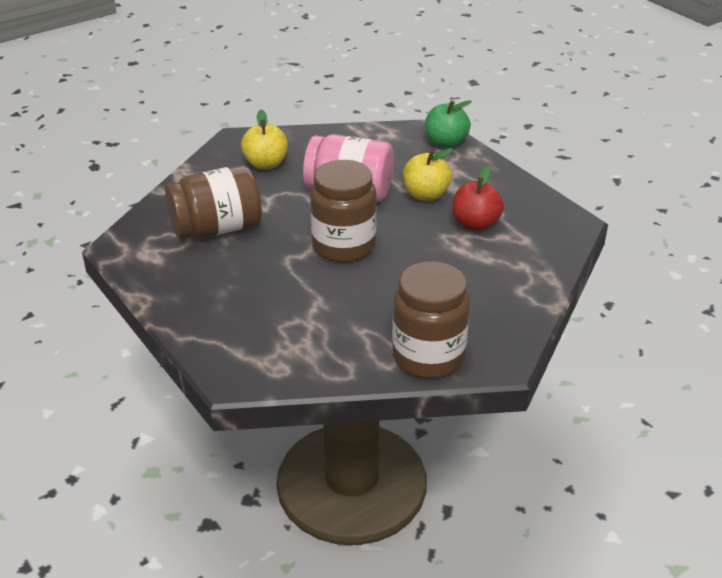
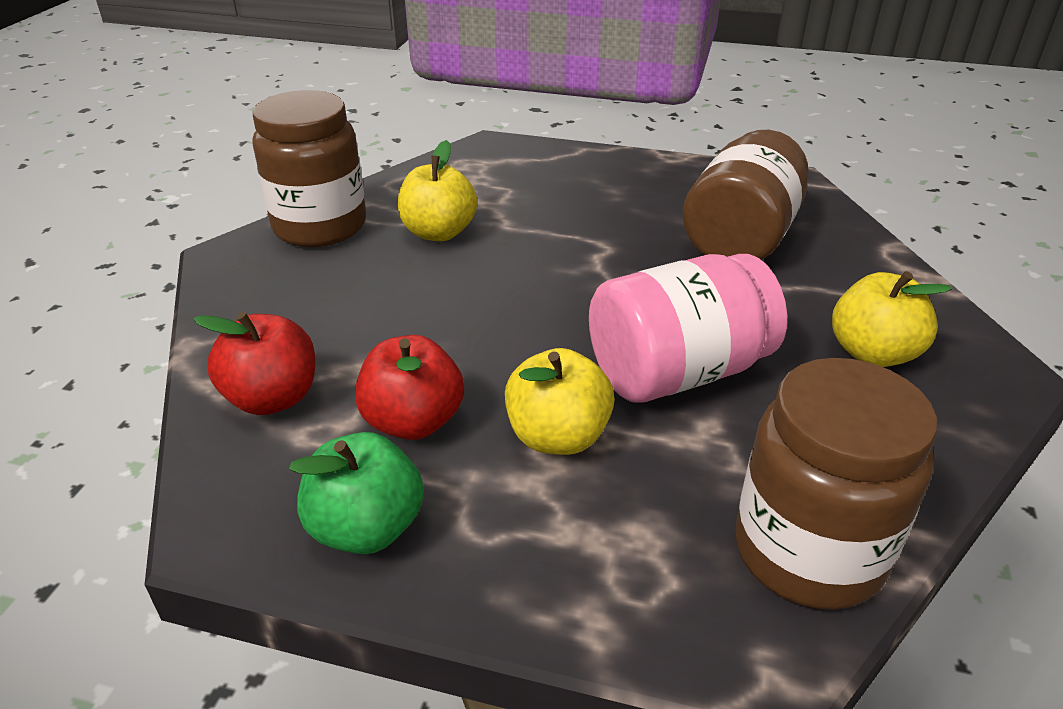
camera: 140 degrees right, 0 degrees up
(343, 246) = (564, 290): brown jar -> brown jar (808, 552)
(363, 314) = (438, 232): none -> yellow apple
(446, 143) = (685, 616): green apple -> green apple (366, 528)
(527, 260) = (272, 398): none -> red apple

